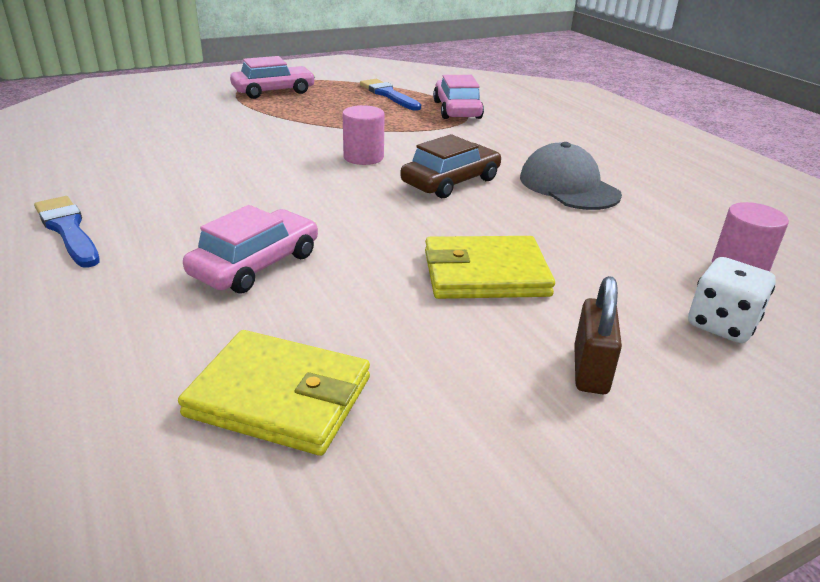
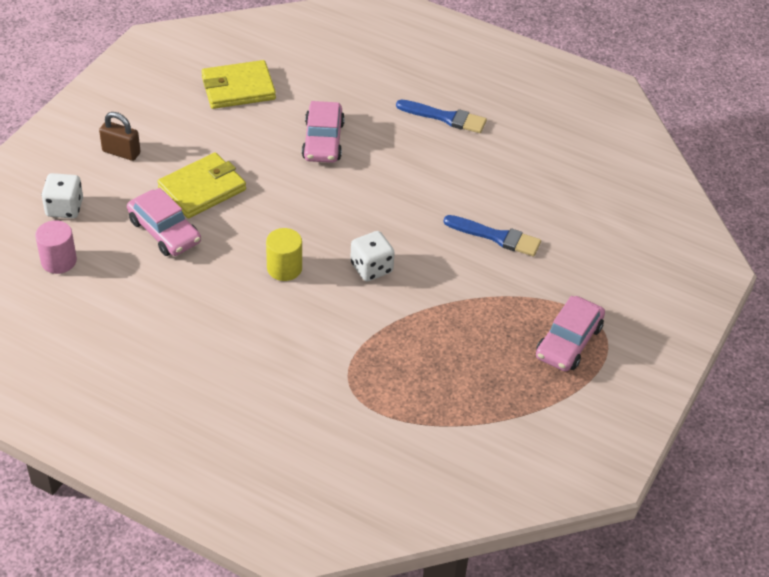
camera: 145 degrees right, 15 degrees up
(363, 157) = (371, 268): pink cylinder -> white dice
(388, 95) = (463, 397): blue brush -> blue brush (496, 237)
(451, 181) = (284, 268): brown car -> yellow cylinder
(457, 110) = (372, 399): pink car -> pink car (164, 231)
(568, 186) = (198, 306): grey cap -> none
(590, 370) = (121, 152): brown padlock -> brown padlock turned 45 degrees counterclockwise

